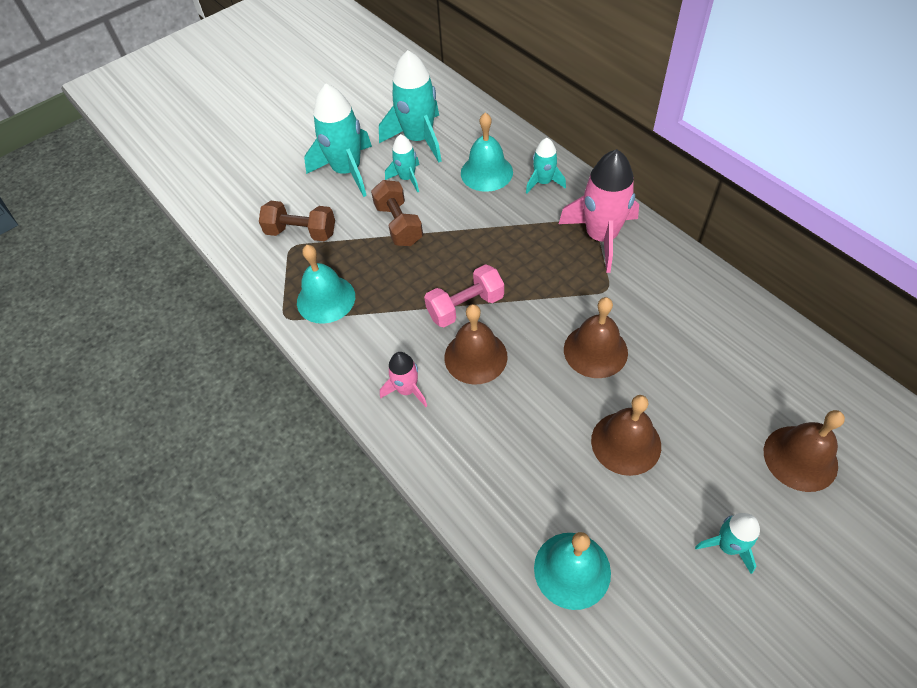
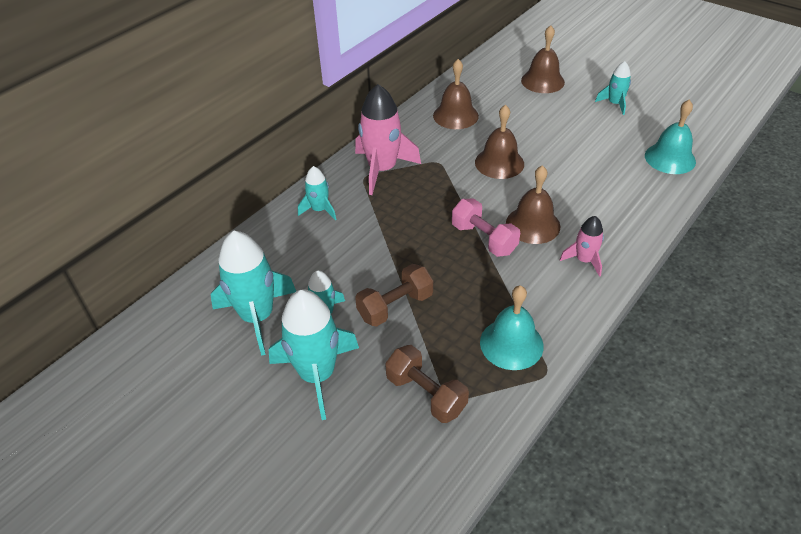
camera: 105 degrees left, 10 degrees down
(301, 232) = (426, 394): brown dumbbell -> brown dumbbell turned 45 degrees counterclockwise
(486, 172) = (309, 251): turquoise bell -> none
(626, 443) = (569, 144): brown bell -> brown bell (455, 115)

